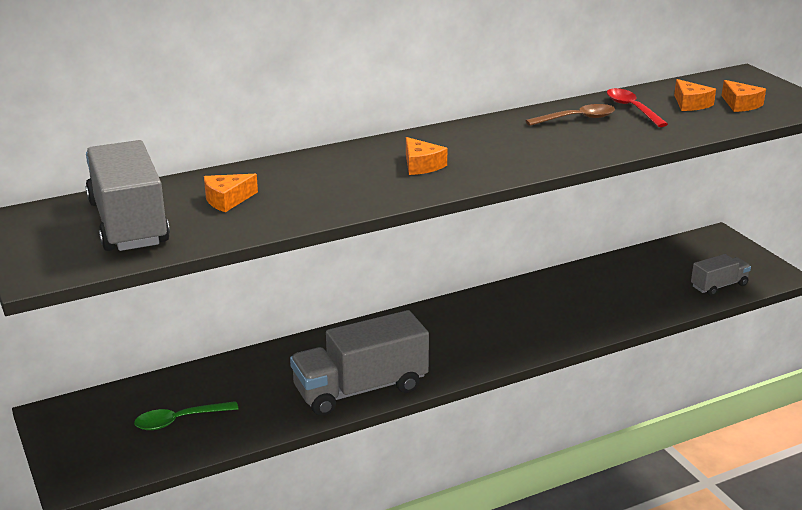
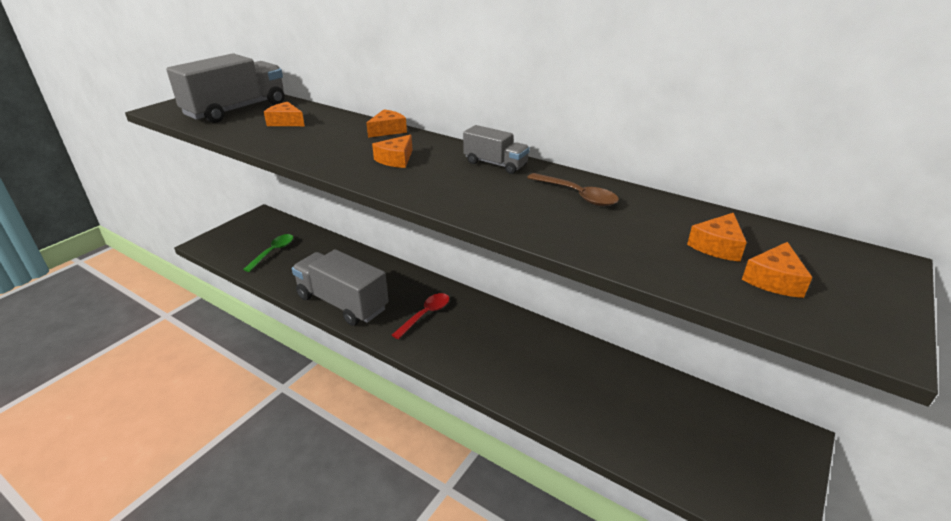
camera: 60 degrees right, 5 degrees up
(179, 420) = (273, 252): green spoon -> green spoon turned 75 degrees clockwise
(334, 154) = (388, 130): none -> orange cheese
(632, 109) = (646, 216): red spoon -> red spoon (425, 315)
(719, 286) = (687, 468): grey truck -> grey truck (495, 164)

